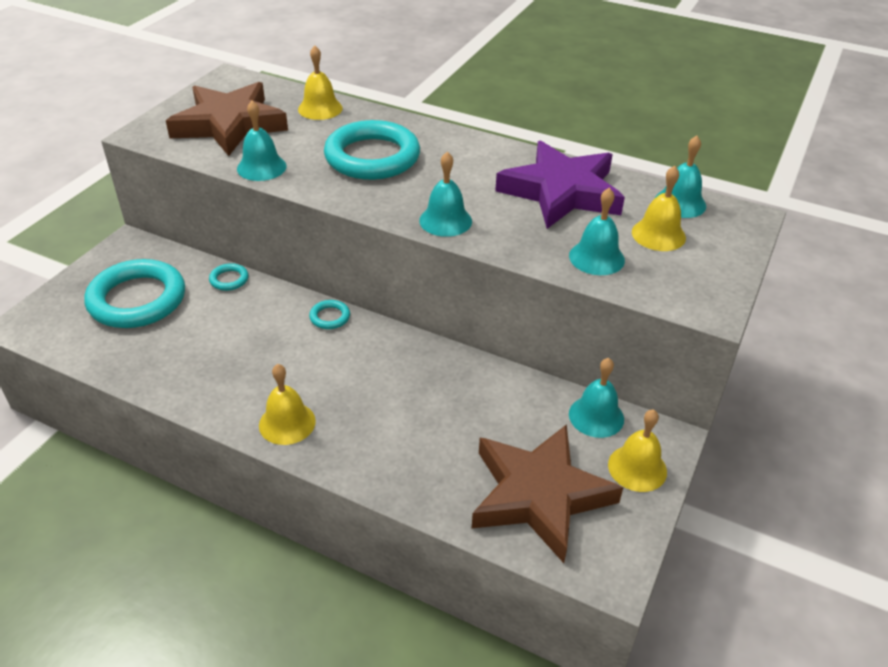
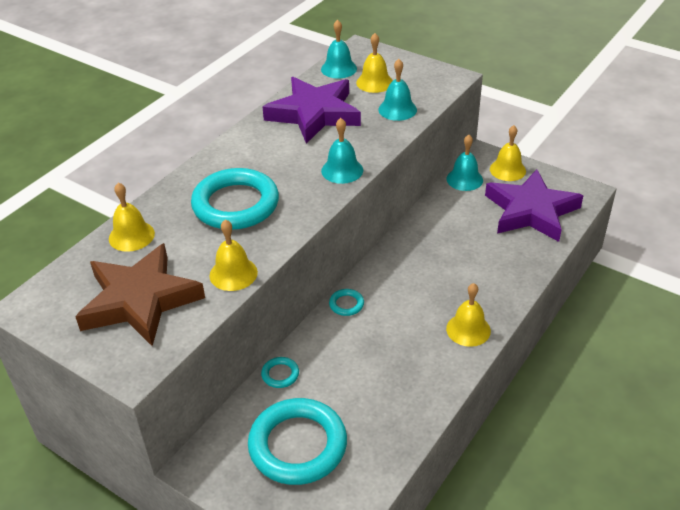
camera: 80 degrees left, 0 degrees up
(261, 167) = (233, 273): turquoise bell -> yellow bell
(539, 495) = (531, 211): brown star -> purple star

